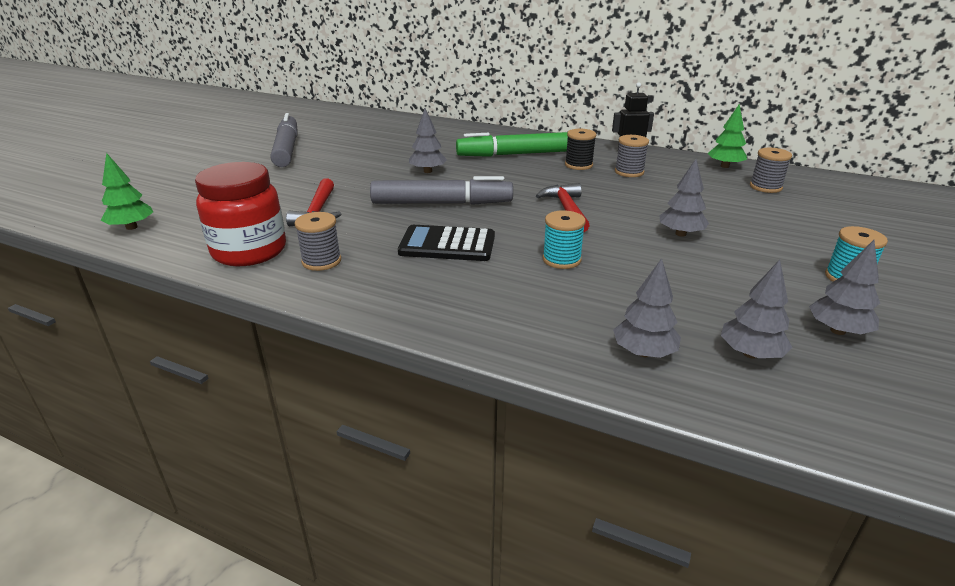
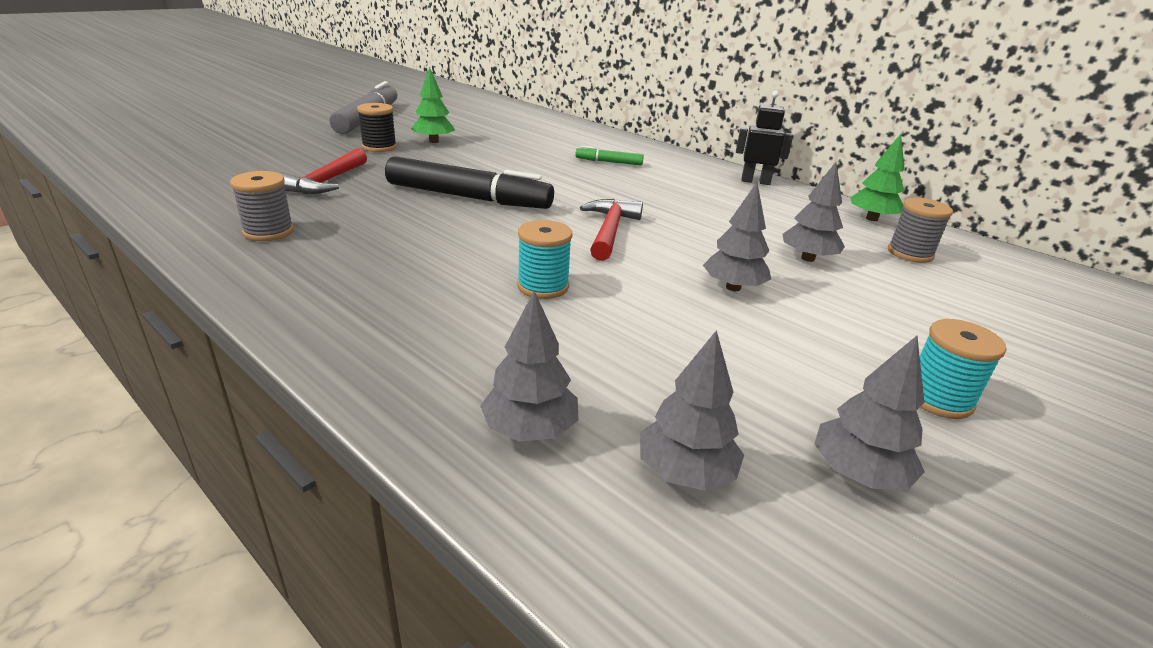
camera: 15 degrees right, 0 degrees up
(131, 227) = (132, 164): green tree -> green tree (434, 141)
(249, 251) = (210, 207): red jar -> none
(428, 171) = (490, 163): grey tree -> grey tree (808, 258)
(442, 203) = (468, 197): grey marker -> black marker
(447, 245) = (424, 242): black calculator -> none
(514, 154) = (609, 162): green marker -> green marker, size x0.47
(578, 165) = (675, 185): black spool -> black spool (379, 147)
(629, 172) = (733, 204): grey spool -> none

